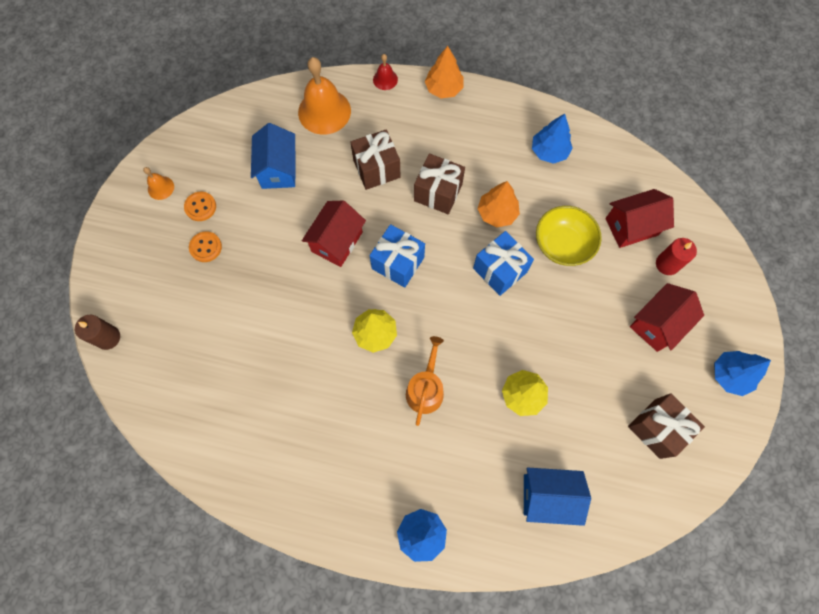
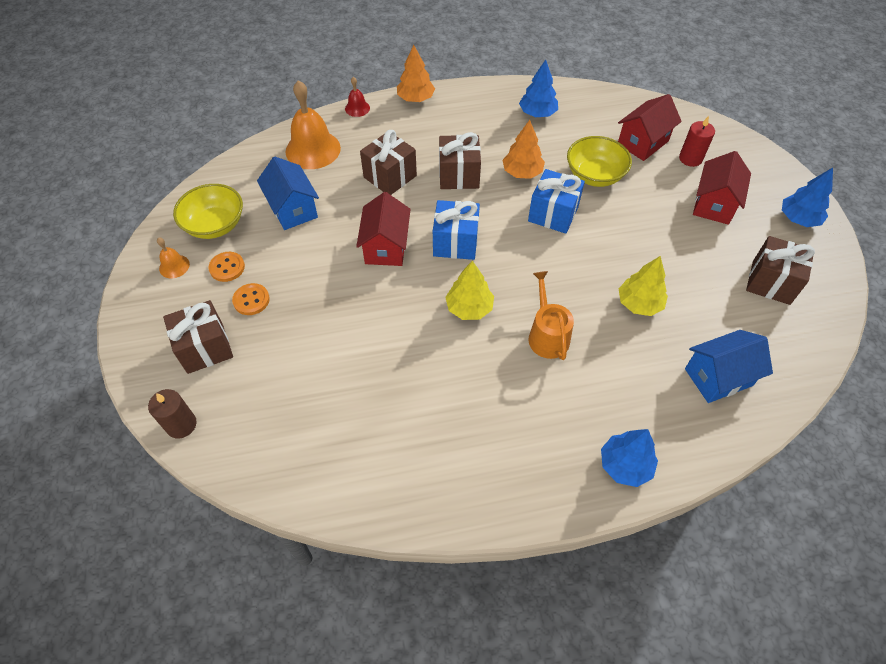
camera: 25 degrees left, 15 degrees down
(152, 277) = (205, 348): none -> brown gift
(209, 159) = (215, 225): none -> yellow bowl

